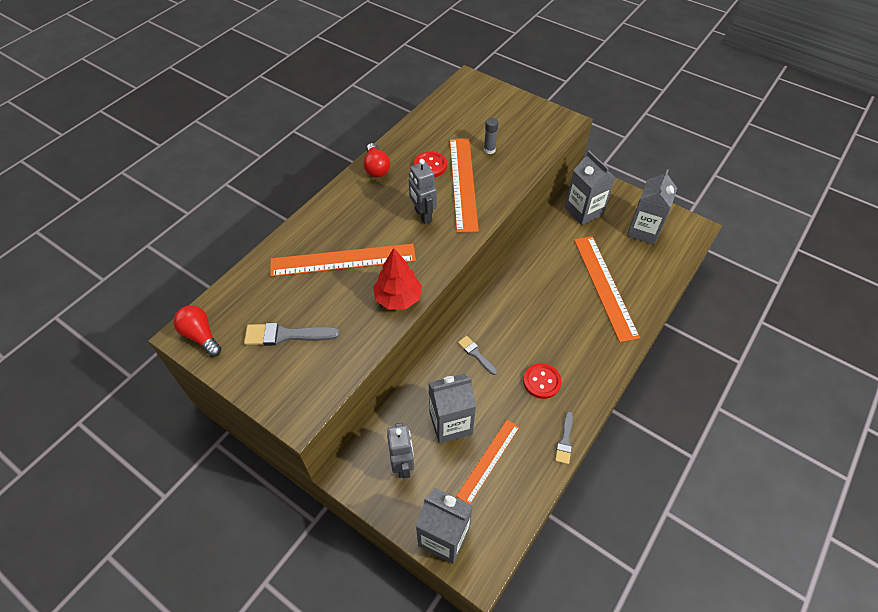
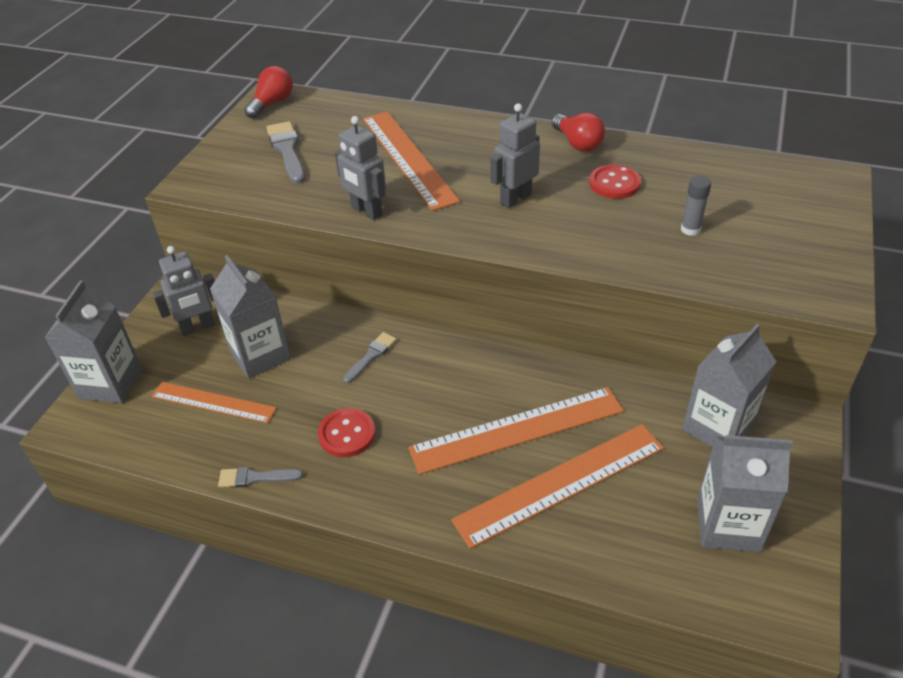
camera: 75 degrees right, 10 degrees down
(376, 168) = (577, 143): red light bulb -> red light bulb turned 90 degrees counterclockwise
(398, 298) = (366, 211): red tree -> grey robot
(463, 183) = (600, 219): orange ruler -> orange ruler (517, 430)

